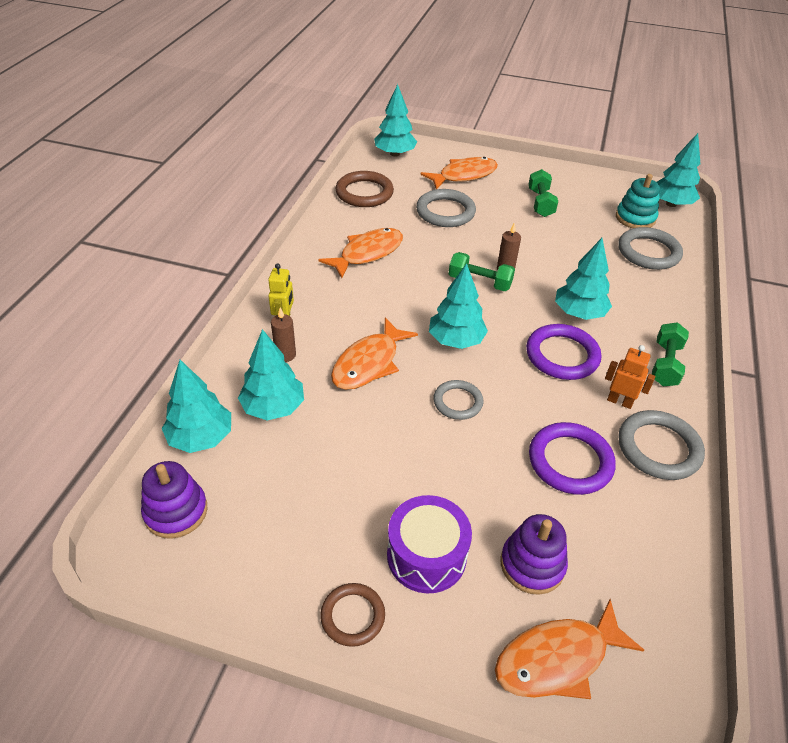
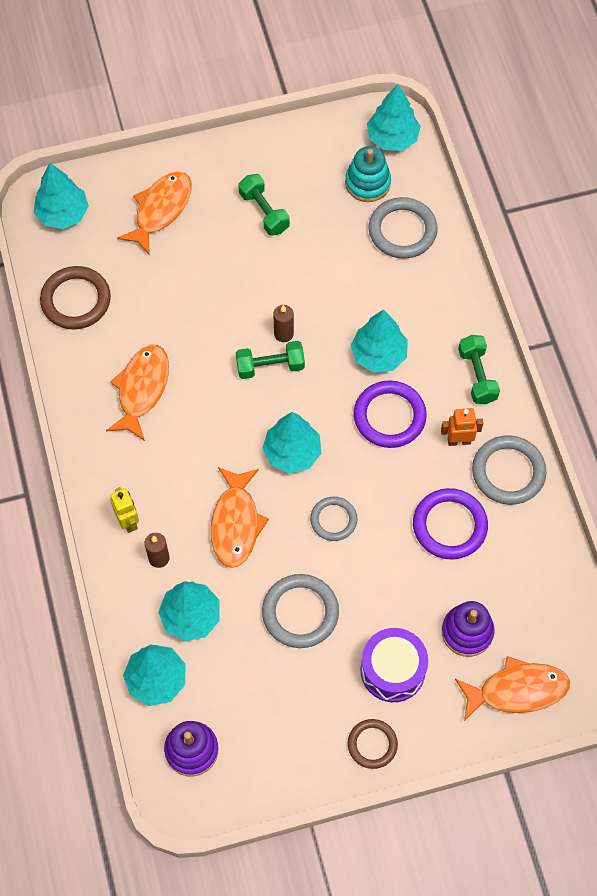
camera: 30 degrees left, 20 degrees up
(445, 212) = (178, 282): grey ring -> grey ring (300, 612)
(557, 659) = (517, 690): orange fish -> orange fish turned 135 degrees counterclockwise

